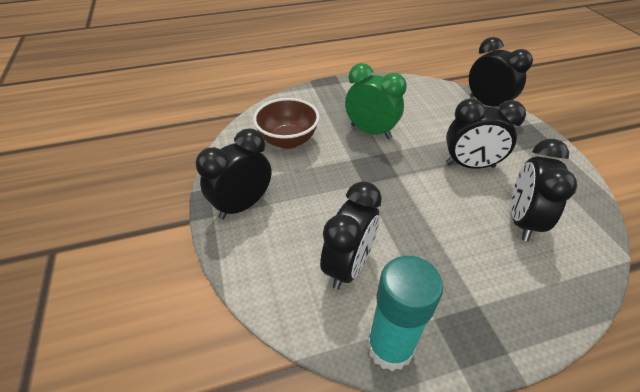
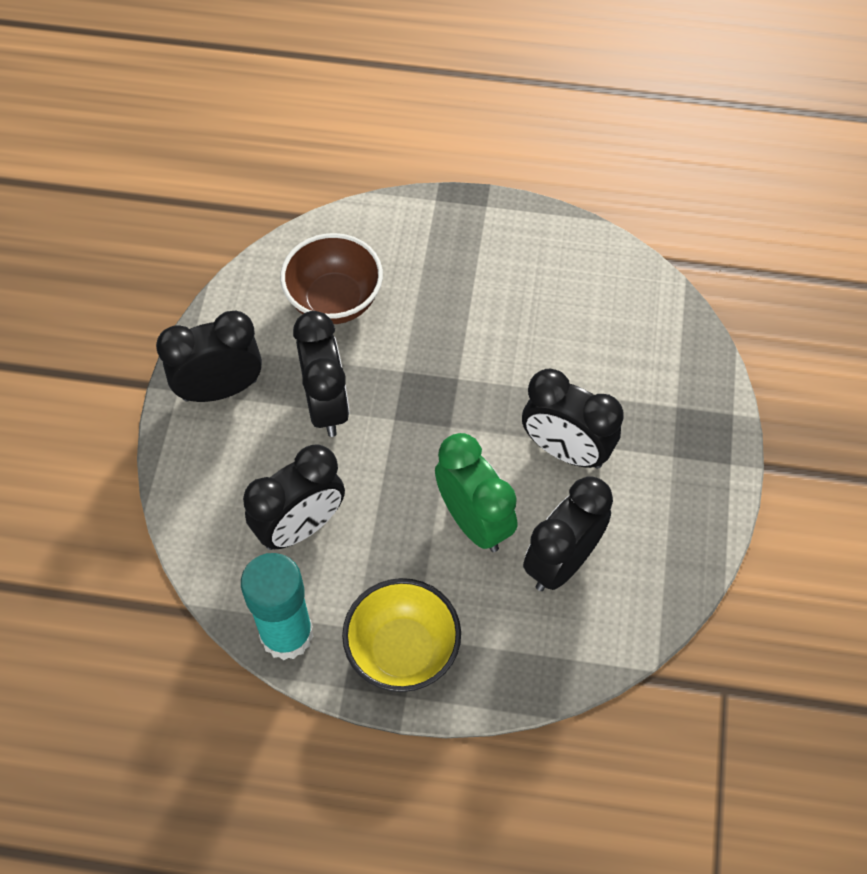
camera: 25 degrees right, 15 degrees up
(371, 131) = (465, 331): green clock -> green clock (474, 521)
(479, 320) = (402, 651): none -> yellow bowl
(486, 104) = (694, 347): black clock -> black clock (326, 405)

